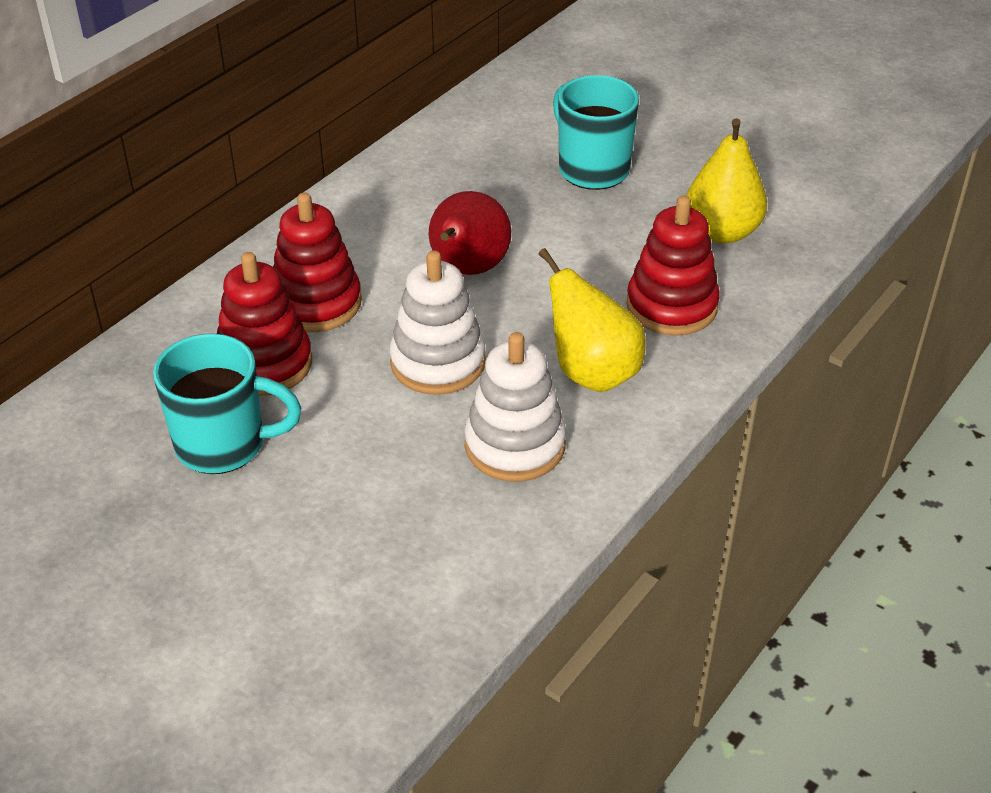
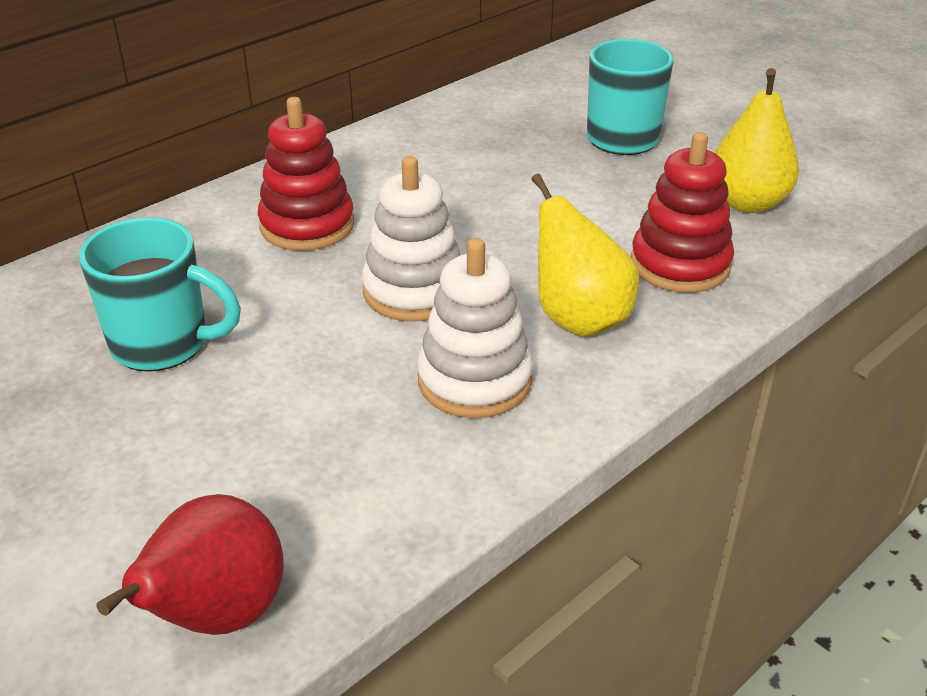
camera: 10 degrees right, 5 degrees down
(265, 364) = (235, 274): red stacking toy -> none
(467, 269) = (470, 211): red pear -> red pear (216, 616)

